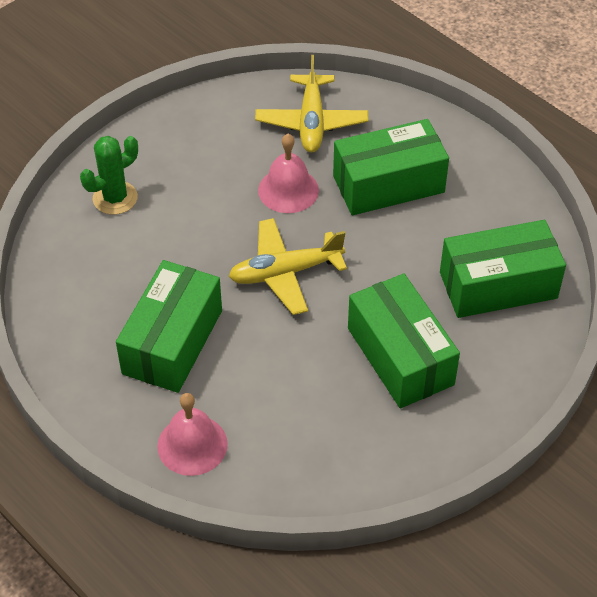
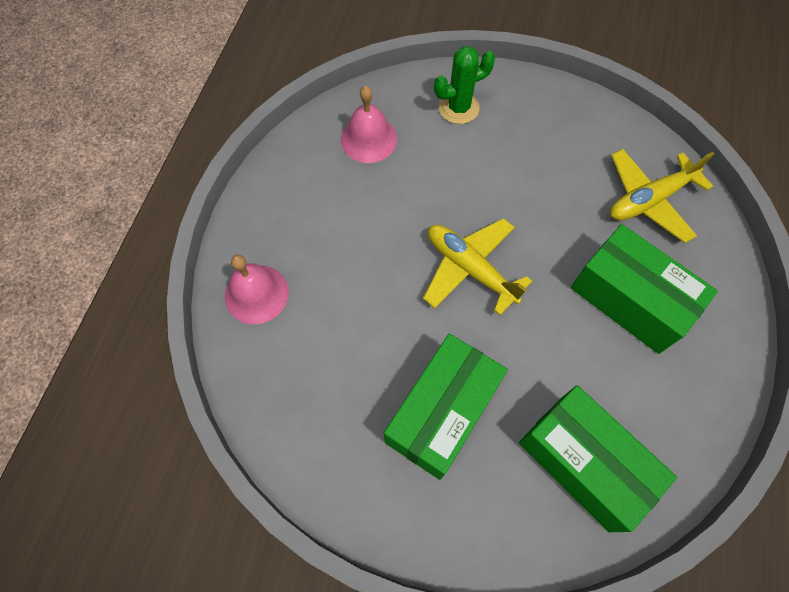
camera: 60 degrees right, 15 degrees up
(115, 198) = (458, 108): green cactus -> green cactus turned 45 degrees counterclockwise
(172, 342) = (346, 225): green box -> none
(288, 190) = (560, 223): pink bell -> pink bell (369, 139)

